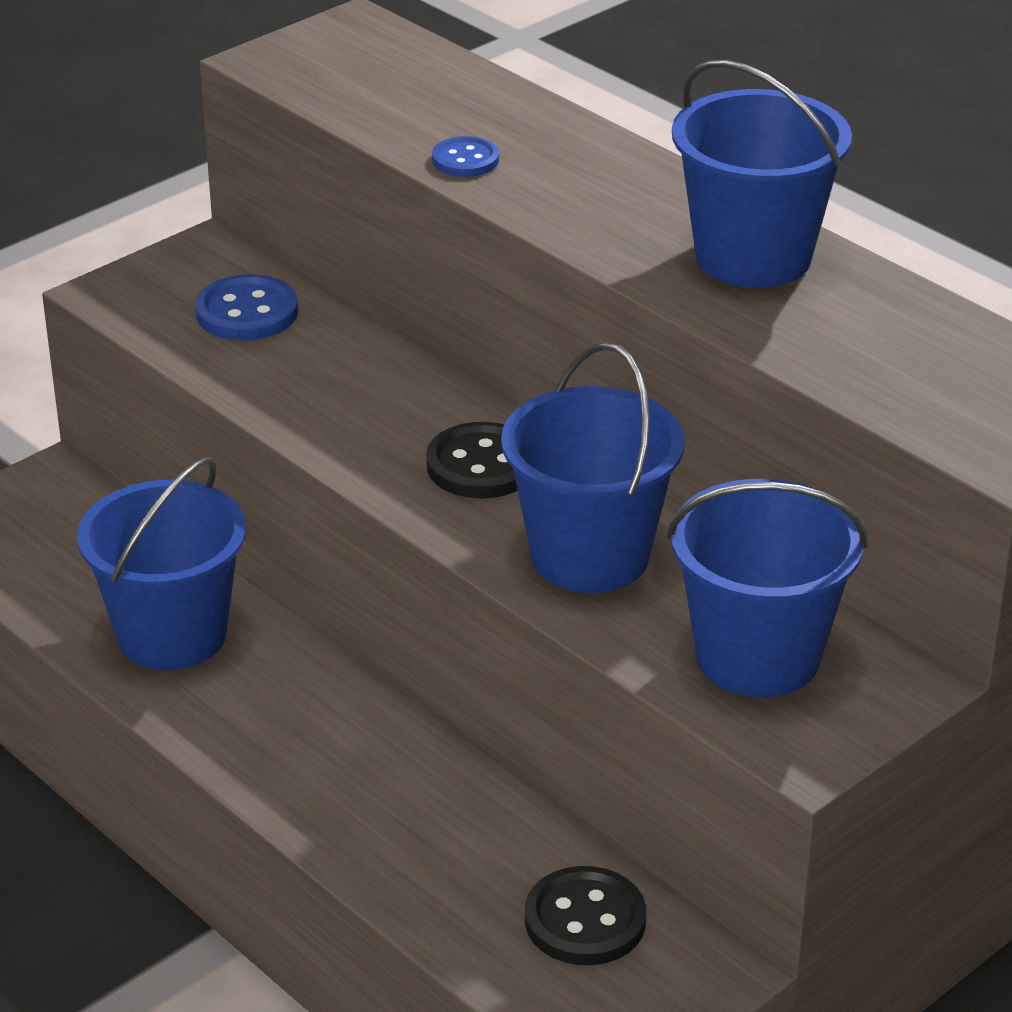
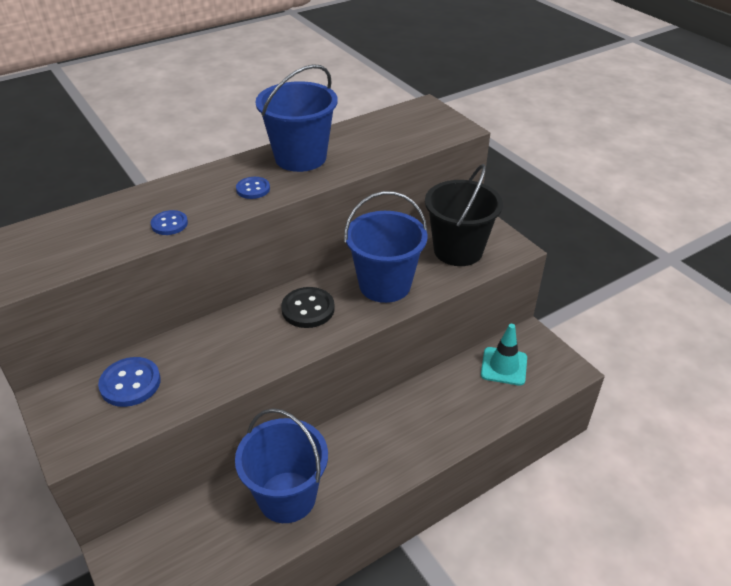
camera: 80 degrees left, 5 degrees up
(585, 920) = (504, 366): black button -> turquoise traffic cone
(609, 221) = (253, 189): none -> blue button
(757, 656) = (458, 250): blue bucket -> black bucket

